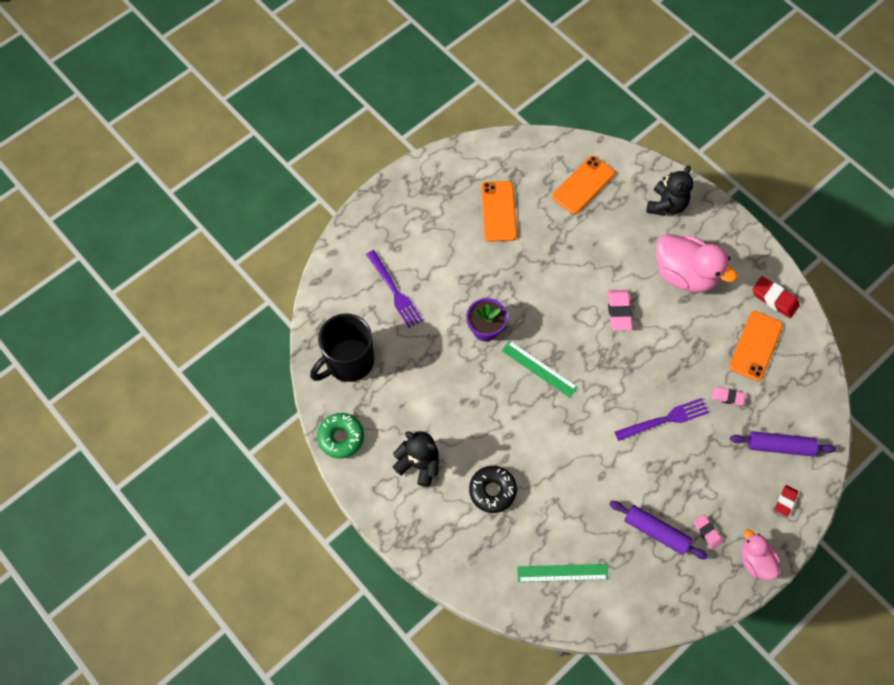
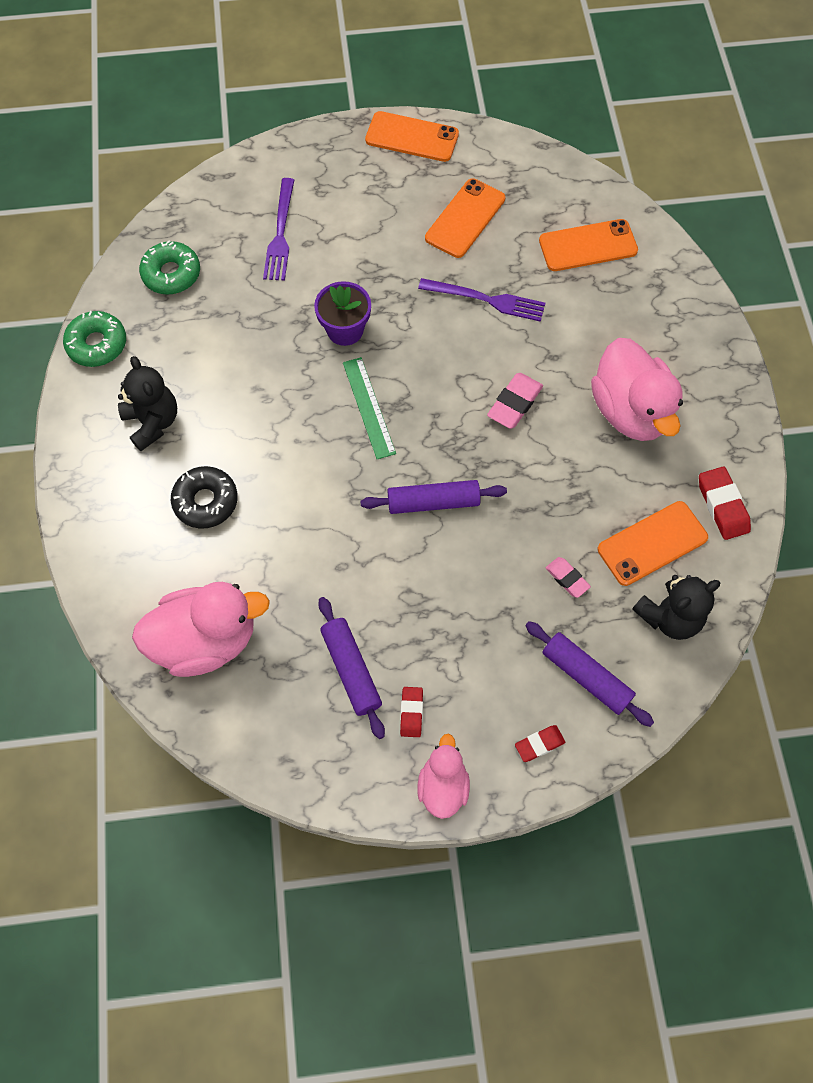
camera: 35 degrees right, 0 degrees up
(348, 361) = (171, 274): black mug -> green donut
(423, 176) = (412, 137): none -> orange phone
(562, 572) = (206, 640): green ruler -> pink duck
(621, 402) = (433, 502): none -> purple rolling pin
(665, 419) = (468, 554): purple fork -> purple fork (486, 300)
(666, 205) = (672, 323): black teddy bear -> black teddy bear (669, 616)
(707, 532) = (411, 713): pink eraser -> red eraser

